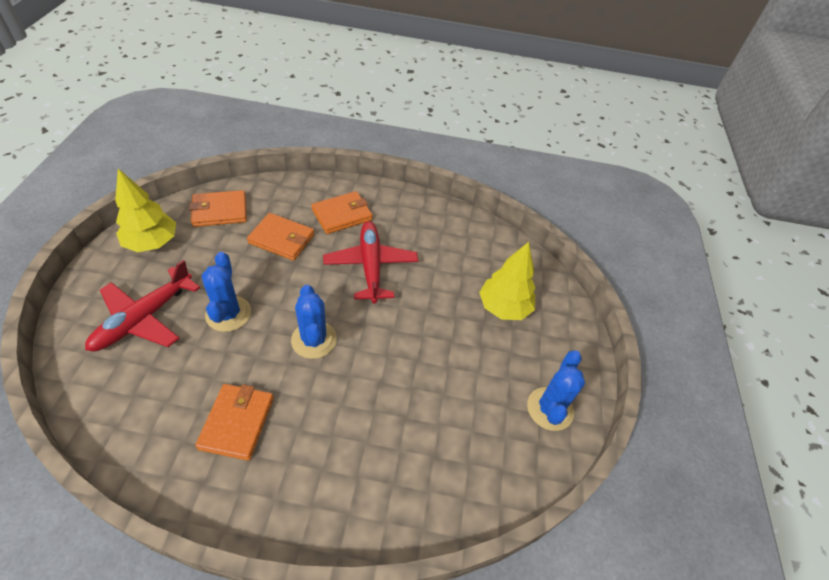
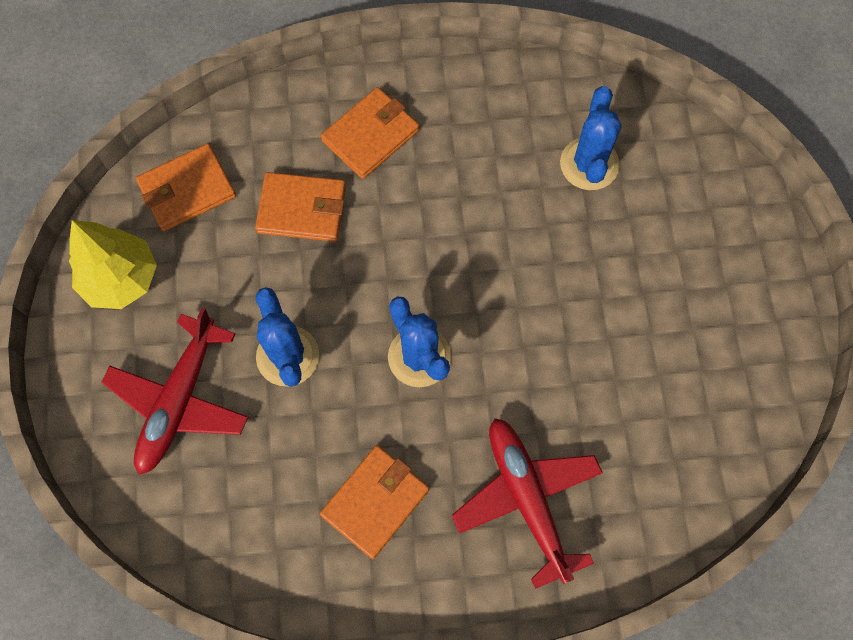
camera: 10 degrees left, 20 degrees up
(237, 423) = (375, 502): orange wallet -> orange wallet turned 45 degrees clockwise
(371, 266) = (449, 214): red plane -> red plane (527, 499)
(504, 308) = (657, 221): yellow tree -> none
(550, 409) = (756, 355): blue cactus -> blue cactus (589, 164)

